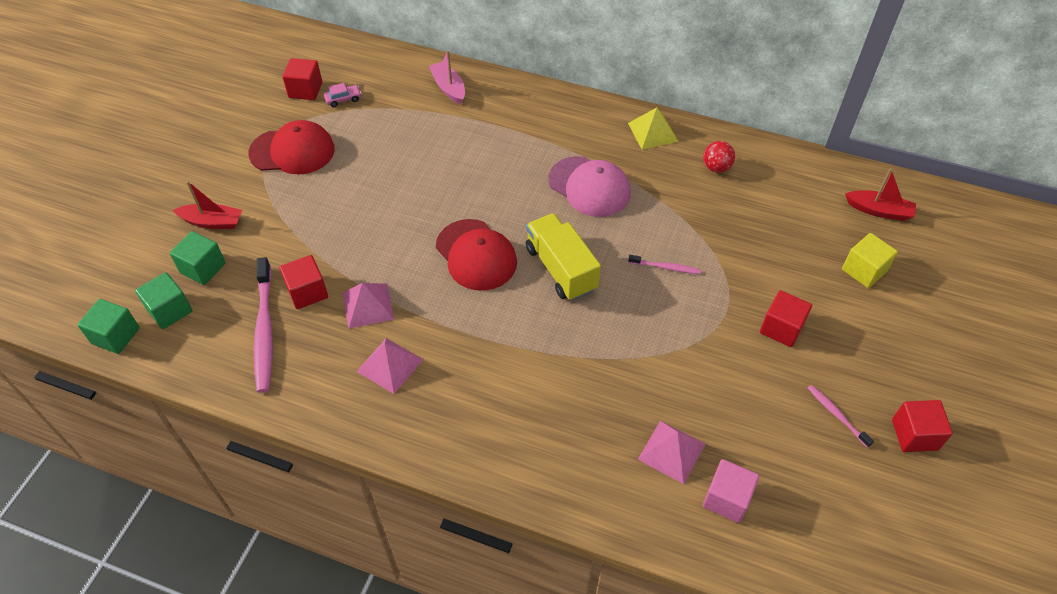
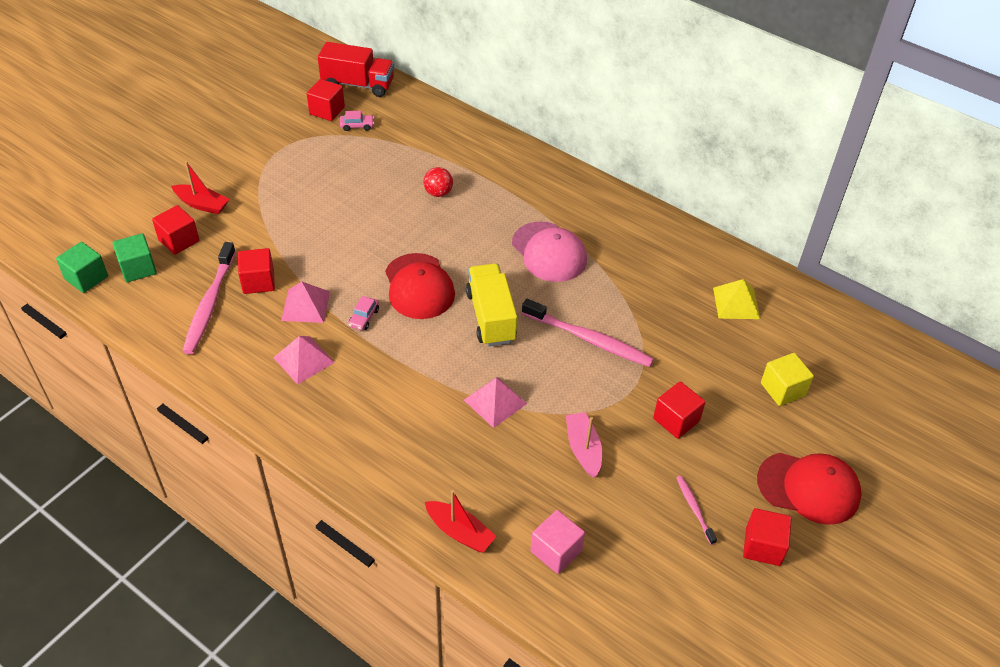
camera: 15 degrees right, 5 degrees down
(203, 268) = (179, 240): green cube -> red cube
(292, 151) = (294, 161): red cap -> red cap (809, 488)
(326, 55) = (358, 84): none -> red truck
(434, 303) = (364, 318): none -> pink car
(448, 88) = (456, 136): pink boat -> pink boat (583, 449)
(653, 132) = (631, 217): yellow pyramid -> yellow pyramid (736, 303)
(666, 267) = (590, 340): pink toothbrush -> pink toothbrush, size x2.00
(671, 451) = (523, 497): pink pyramid -> pink pyramid (495, 401)
(716, 167) = (679, 263): red ball -> red ball (438, 193)
(879, 210) = (824, 339): red boat -> red boat (460, 532)

